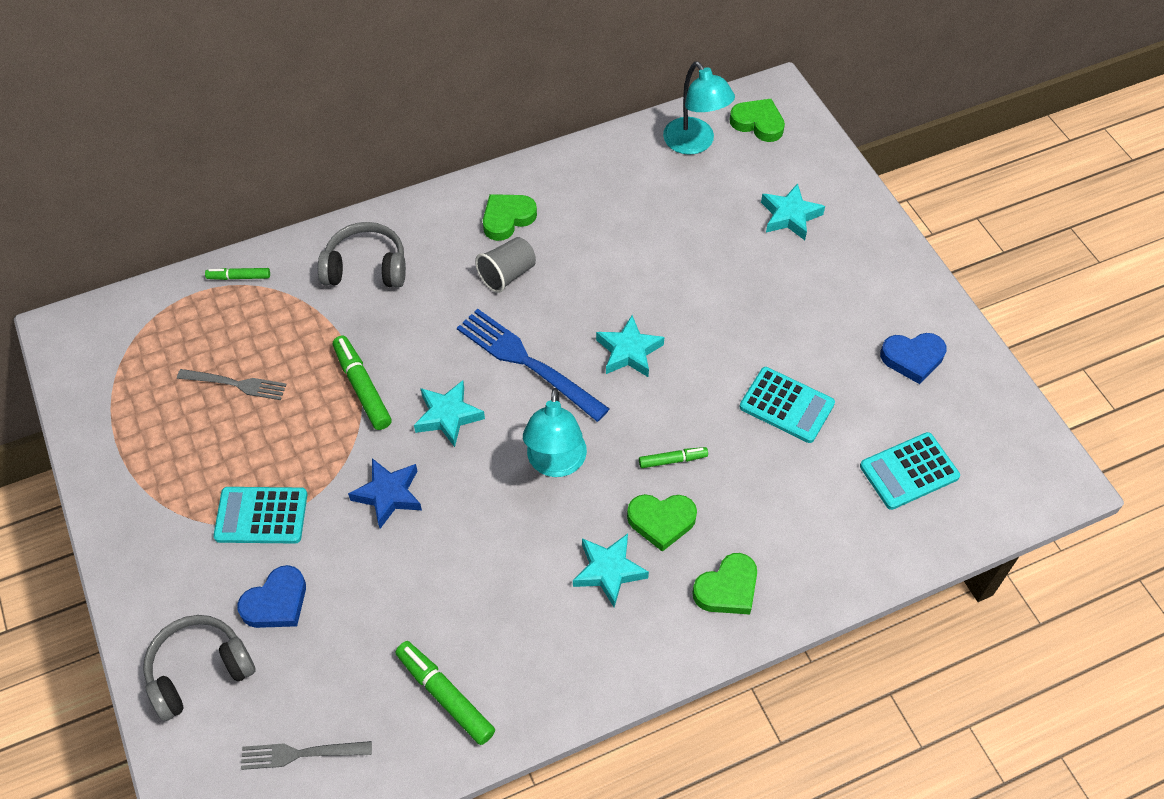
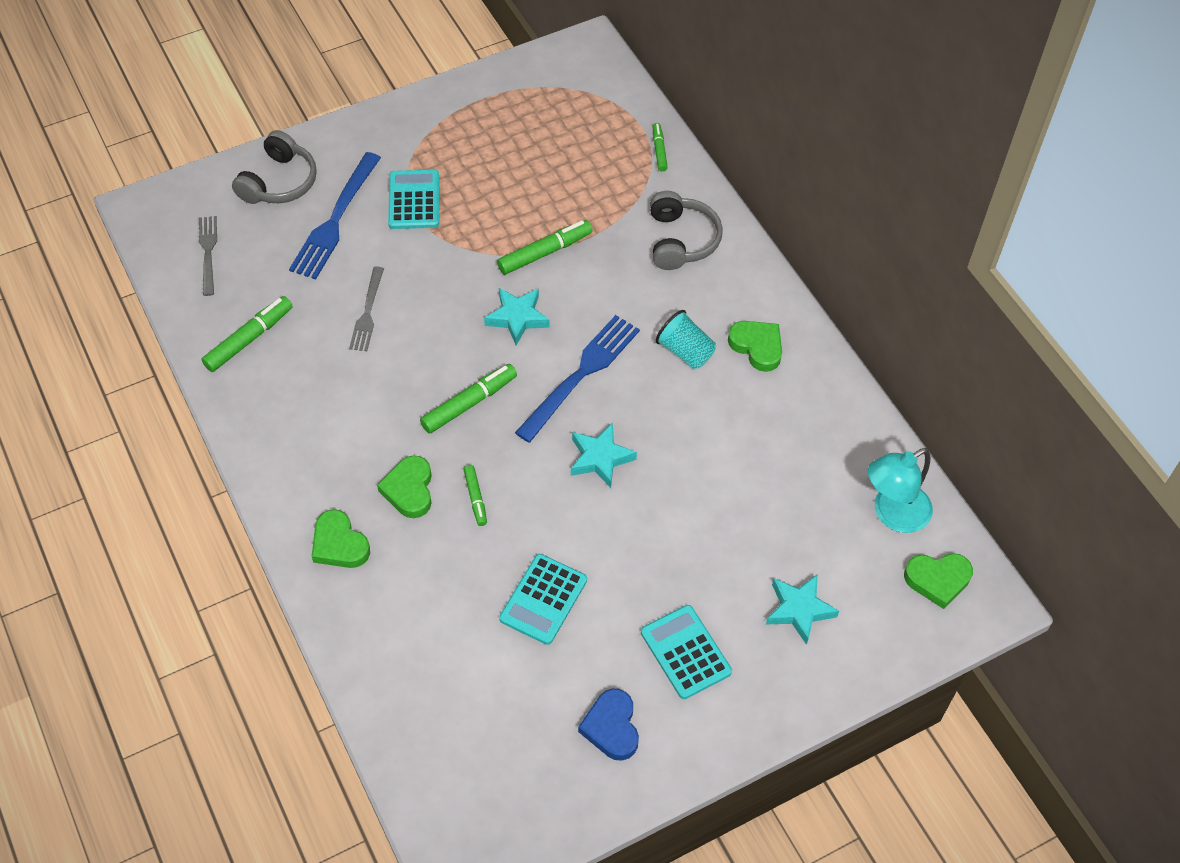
camera: 85 degrees right, 0 degrees up
(199, 671) = (279, 182): grey headphones -> grey headphones turned 60 degrees clockwise
(236, 384) = (543, 165): grey fork -> grey fork (367, 313)
(276, 602) = (335, 220): blue heart -> blue fork
(388, 495) = (435, 283): blue star -> none
(507, 274) = (685, 351): grey cup -> turquoise cup
(555, 463) = (469, 403): turquoise lamp -> green marker
(608, 571) = (359, 449): turquoise star -> none
(758, 123) = (937, 580): green heart -> green heart turned 60 degrees clockwise
(909, 471) = (468, 712): turquoise calculator -> turquoise calculator (685, 652)

